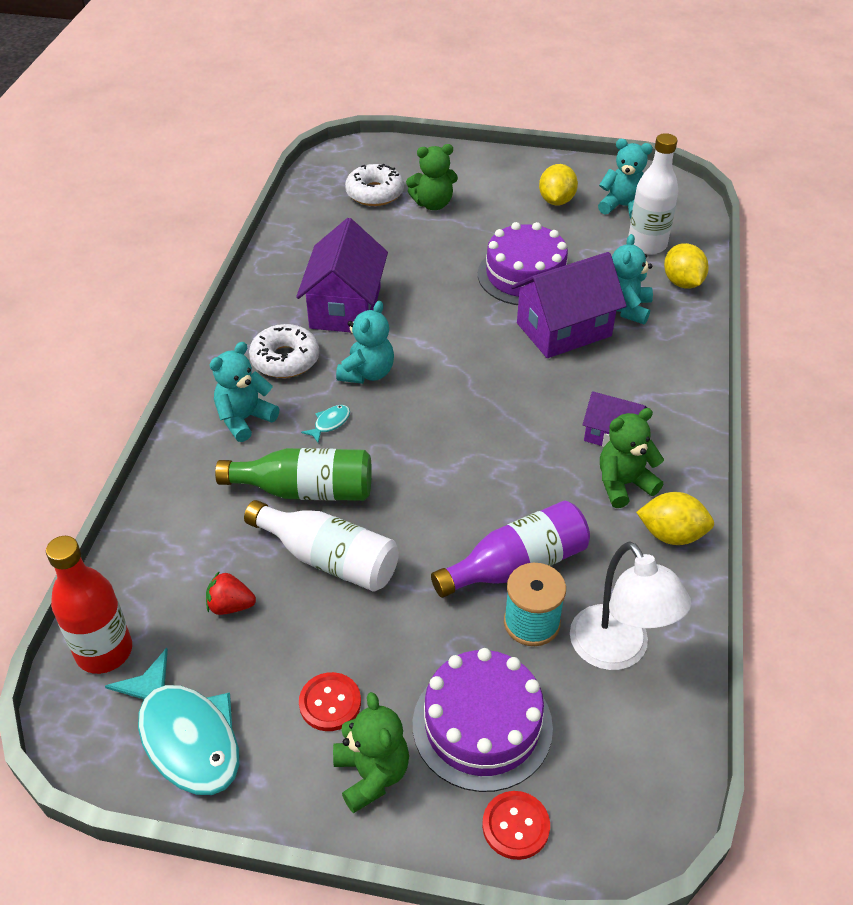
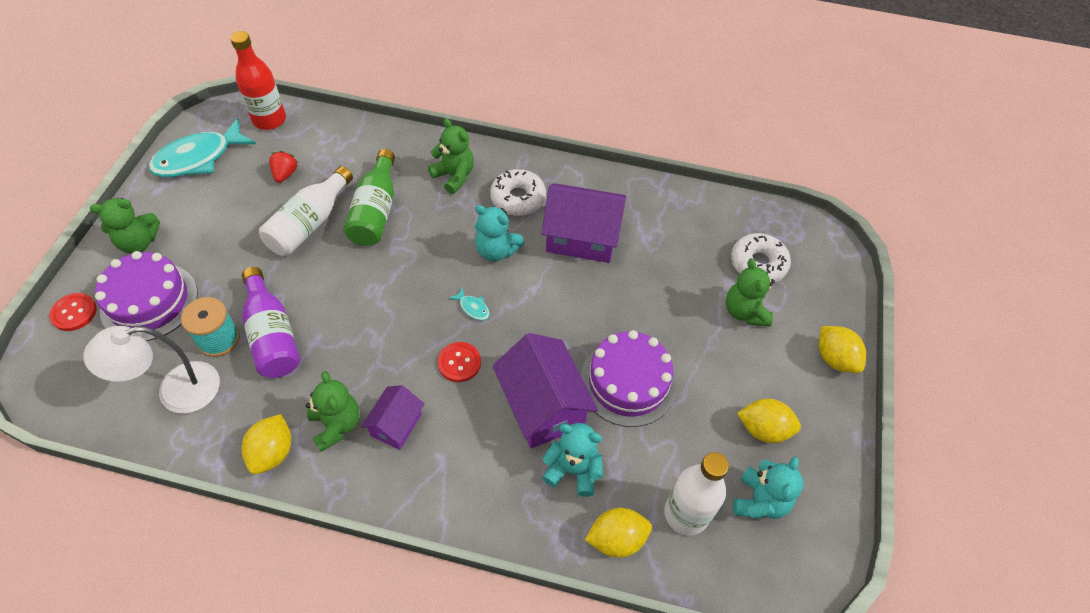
camera: 90 degrees right, 10 degrees up
(244, 419) = (454, 176): turquoise teddy bear -> green teddy bear
(330, 423) = (442, 226): turquoise fish -> turquoise fish (473, 308)
(330, 703) = (196, 223): red button -> red button (459, 363)
(477, 160) = (834, 359): none -> yellow lemon

